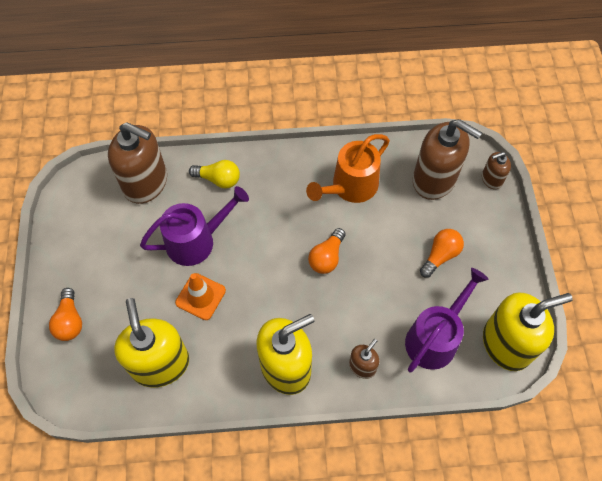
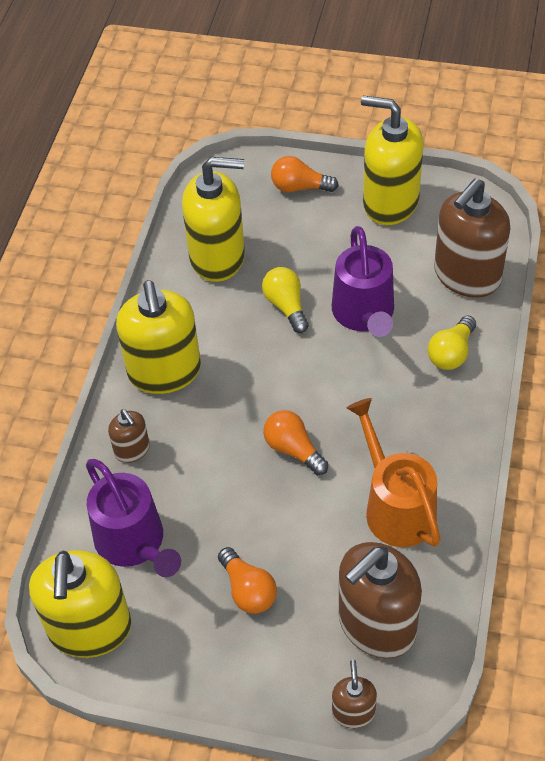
camera: 110 degrees right, 10 degrees down
(78, 248) = (390, 202): none -> yellow soap dispenser
(200, 296) = (286, 306): orange traffic cone -> yellow light bulb

